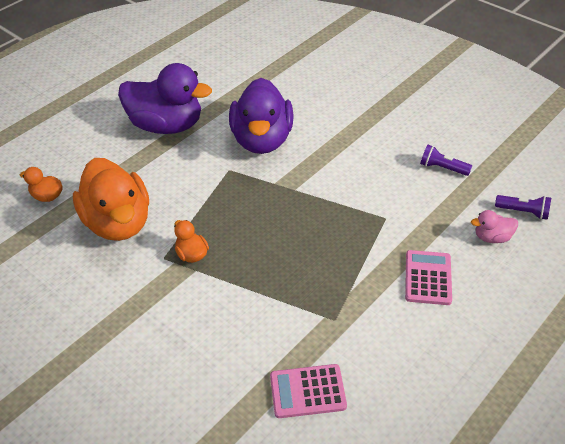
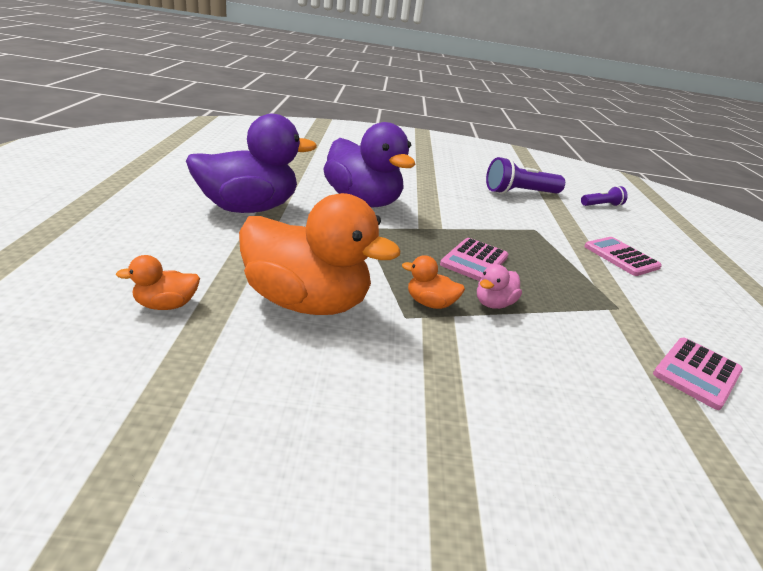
camera: 45 degrees left, 15 degrees down
(276, 231) = (474, 260): none -> pink calculator
(442, 168) = (520, 193): purple flashlight -> purple flashlight, size x1.74
(492, 237) = (611, 223): pink duck -> pink duck (493, 304)

